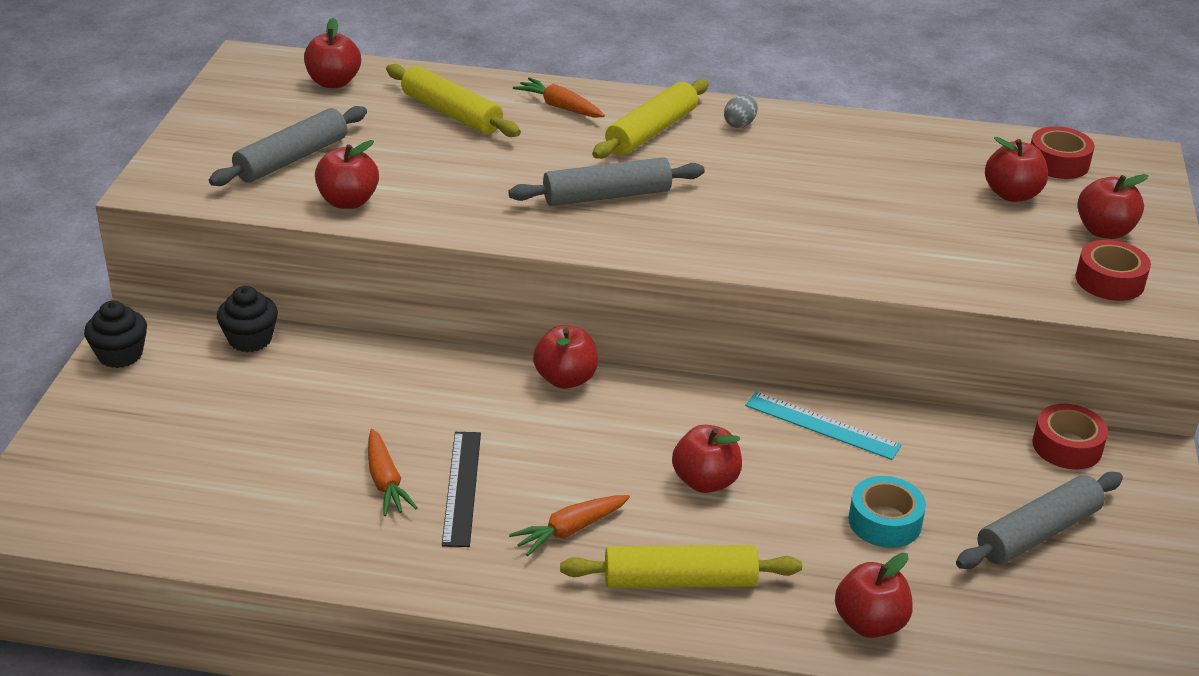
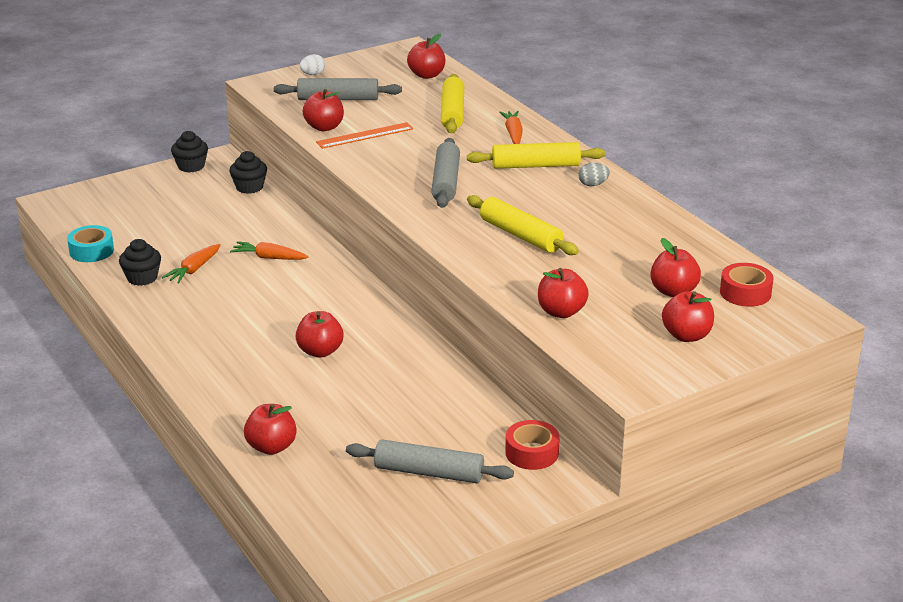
camera: 50 degrees right, 5 degrees down
(196, 143) = (313, 74): none -> white egg
(343, 534) = (142, 278): none -> black cupcake
(414, 188) = (365, 135): none -> orange ruler
(462, 487) = (217, 290): black ruler -> none
(565, 379) = (346, 276): red apple -> red apple (561, 312)
(570, 530) = (226, 332): orange carrot -> orange carrot (269, 258)
(607, 196) = (445, 182): grey rolling pin -> grey rolling pin turned 60 degrees clockwise
(680, 580) = (229, 378): yellow rolling pin -> yellow rolling pin (520, 235)
(822, 425) = (423, 365): turquoise ruler -> none
(884, 522) = (365, 418): turquoise tape -> turquoise tape (91, 251)
(1109, 281) = (628, 356): red tape -> none

